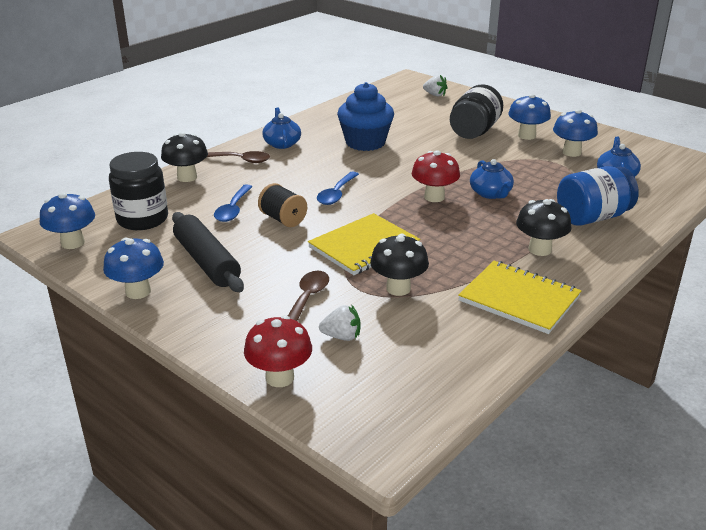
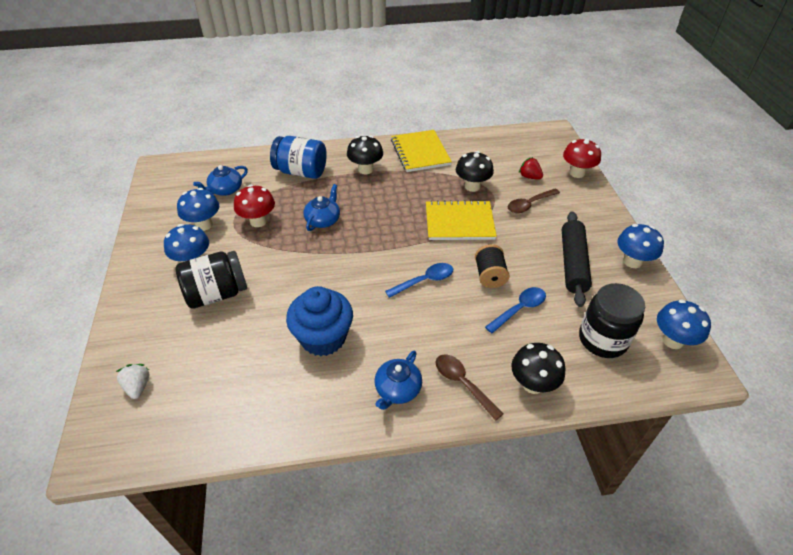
camera: 140 degrees left, 15 degrees up
(342, 336) = (529, 177): white strawberry -> red strawberry
(434, 197) = (363, 238): red mushroom -> red mushroom (258, 221)

